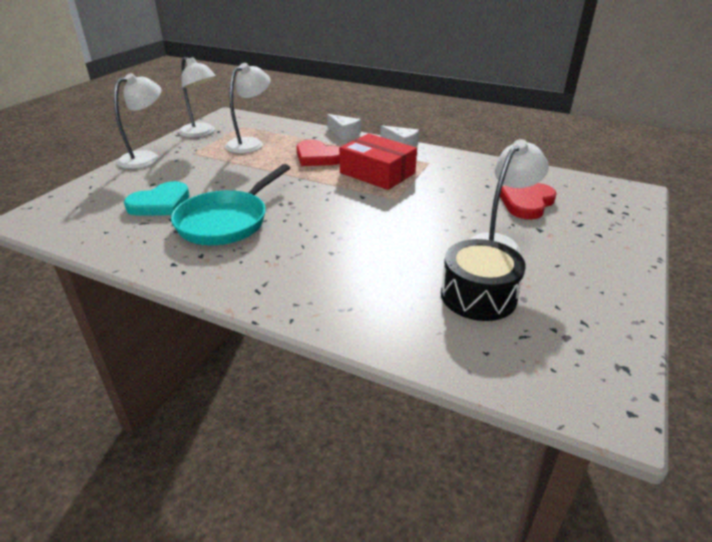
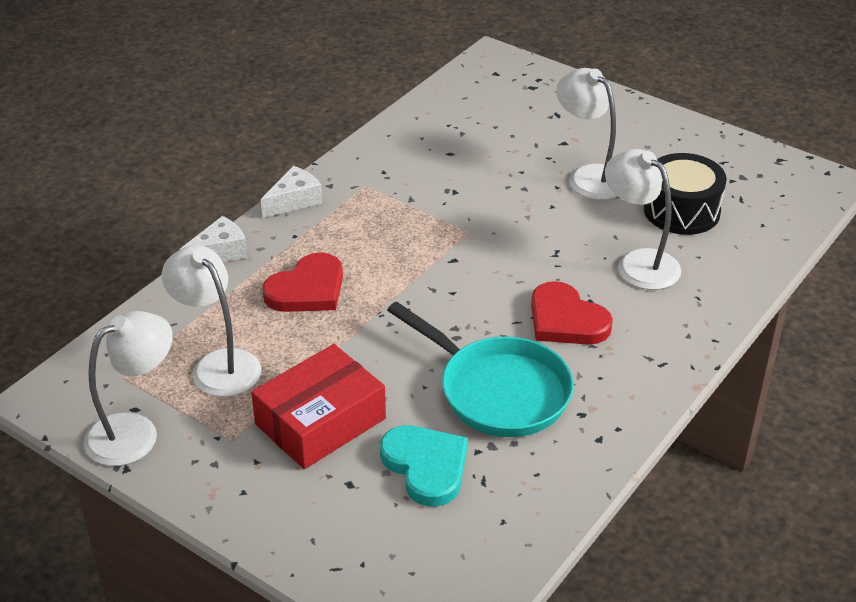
camera: 80 degrees left, 5 degrees up
(146, 158) = (231, 503): white lamp -> white lamp (638, 262)
(377, 173) = (385, 237): red box -> red box (320, 421)
(527, 203) = (503, 135): red heart -> red heart (566, 320)

